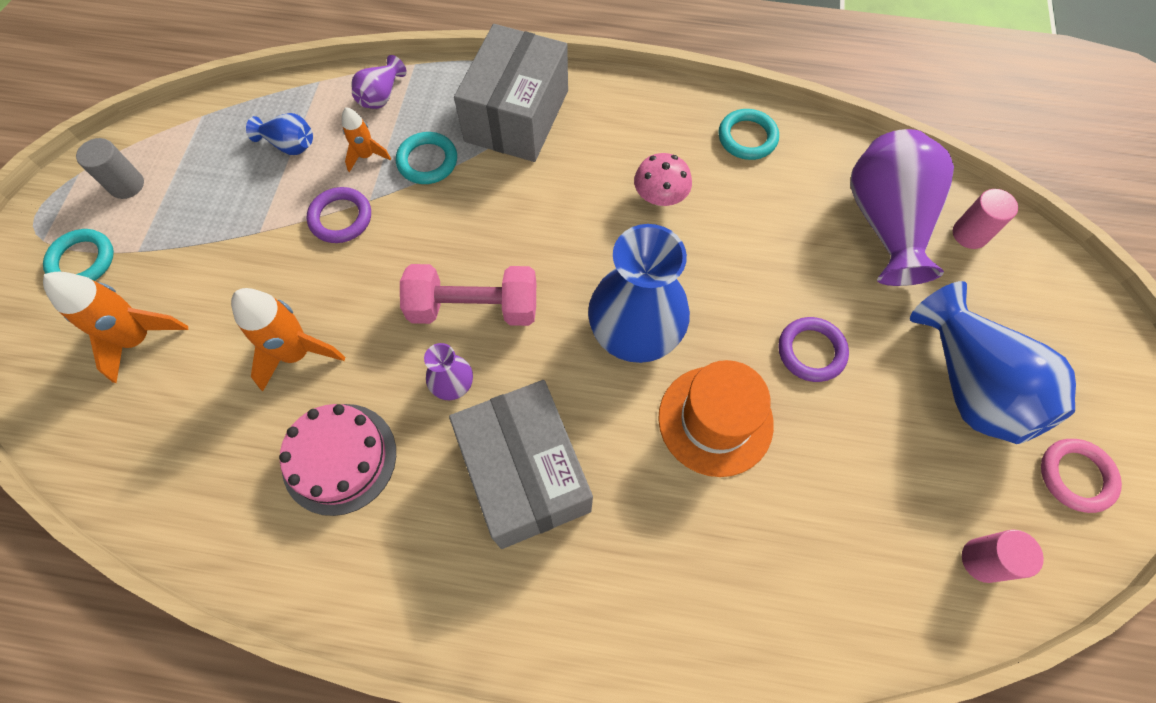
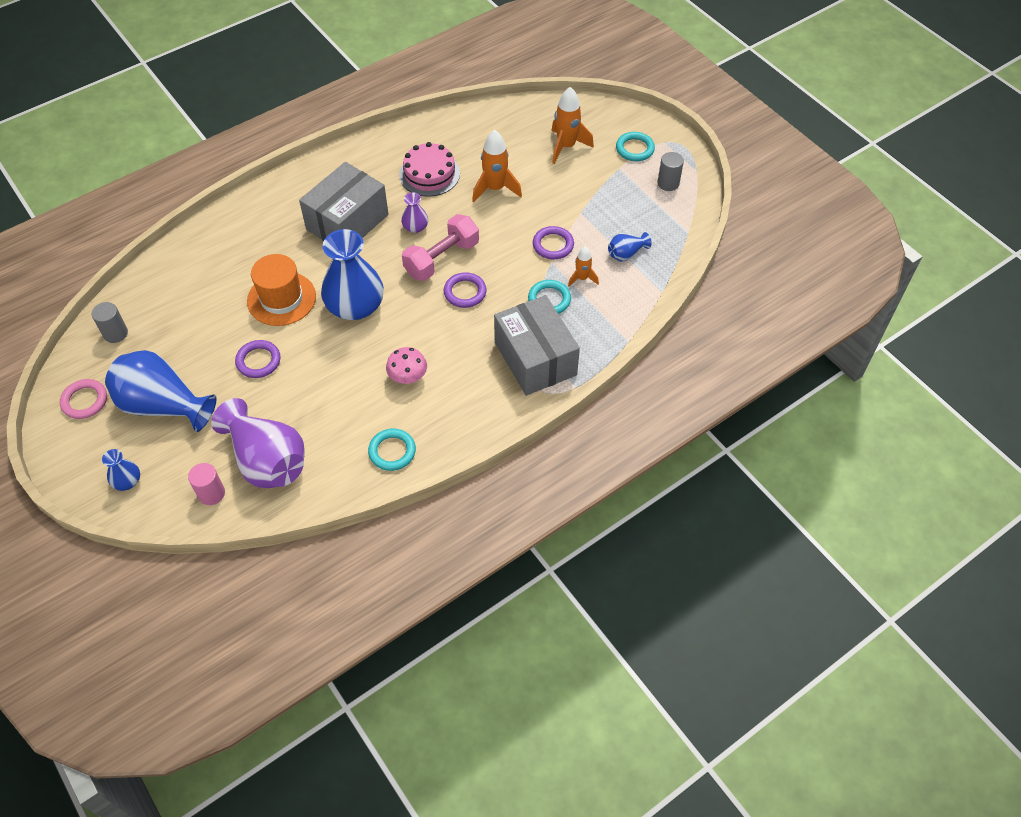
camera: 135 degrees right, 10 degrees down
(381, 96) = (619, 311): purple vase -> none
(498, 242) = (465, 292): none -> purple ring
(525, 474) = (347, 222): grey box -> grey box turned 75 degrees counterclockwise
(982, 560) = (115, 333): pink cylinder -> grey cylinder
(1063, 319) = (127, 481): none -> blue vase

